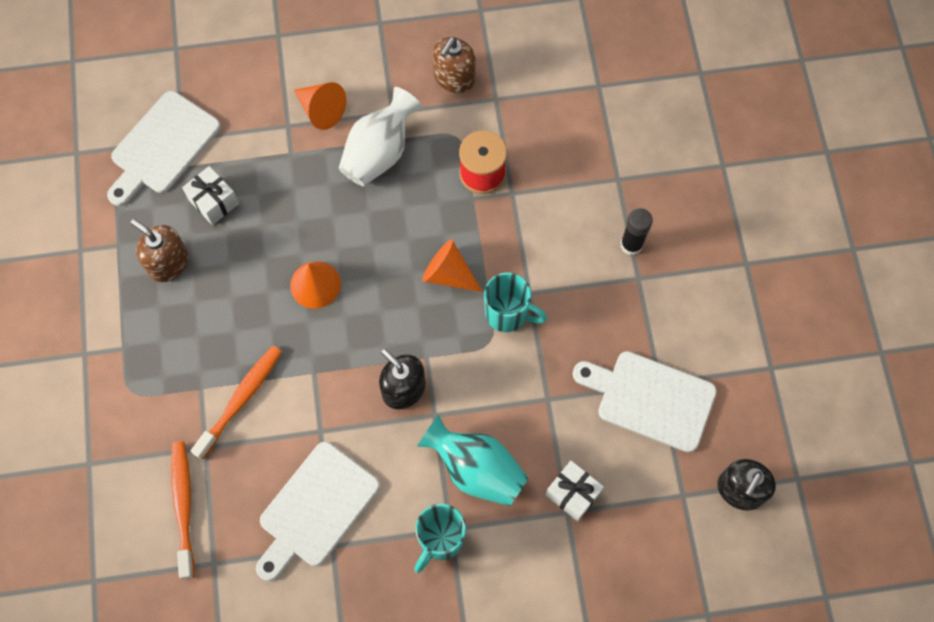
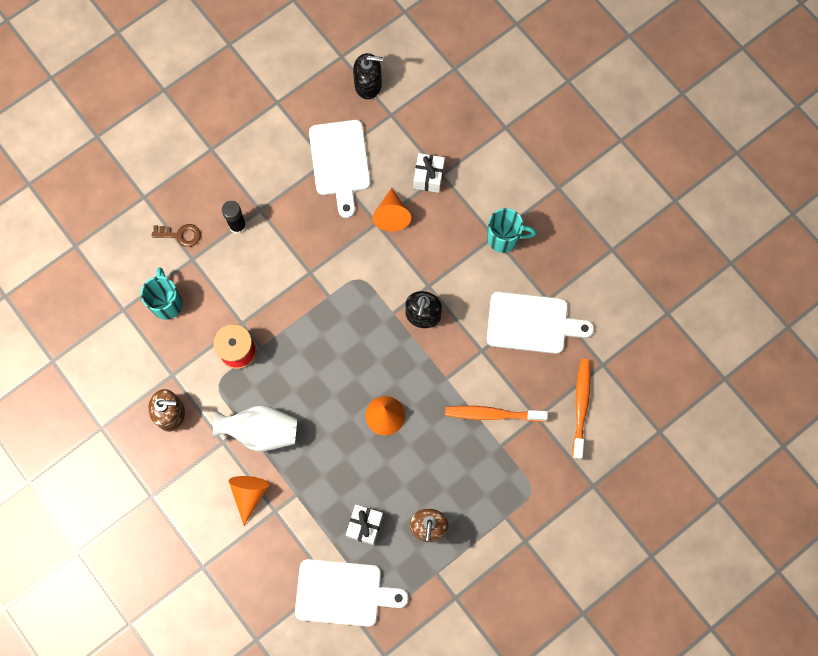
camera: 120 degrees left, 5 degrees up
(183, 506) = (581, 406): orange toothbrush -> orange toothbrush turned 135 degrees clockwise
(448, 274) = (326, 331): orange cone -> orange cone (392, 215)
(476, 469) = (448, 241): turquoise vase -> none
(507, 314) = (333, 278): turquoise mug -> turquoise mug (167, 303)
(654, 181) = (180, 235): none -> brown key

